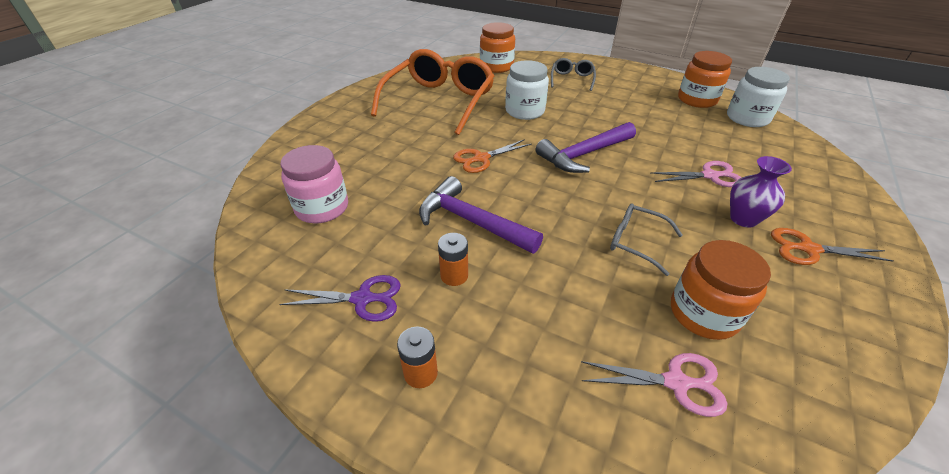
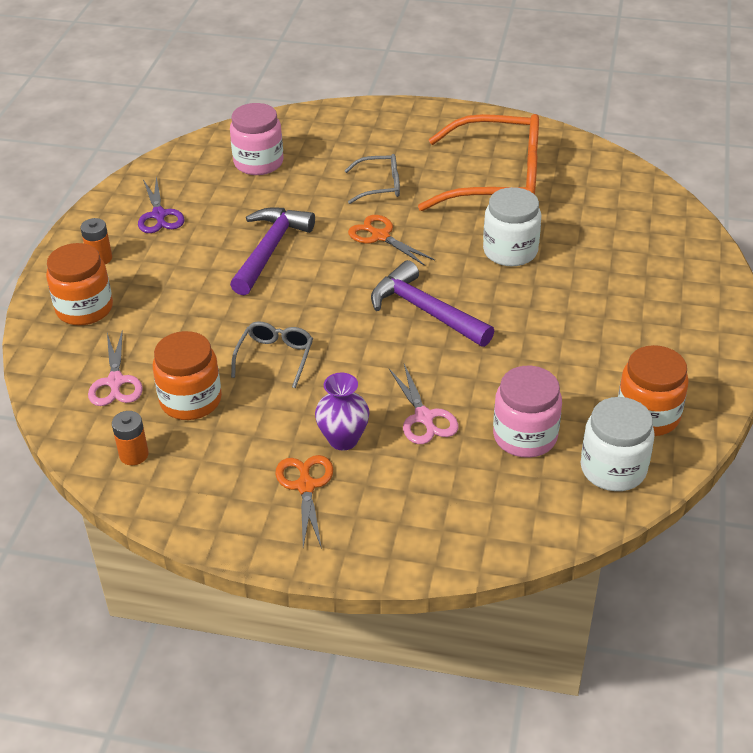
camera: 75 degrees right, 0 degrees up
(454, 275) = (196, 254): orange battery -> orange battery (134, 455)
(496, 66) = (634, 206): orange jar -> orange jar (84, 309)
(572, 79) = (638, 282): grey glasses -> grey glasses (380, 186)
(723, 140) = (525, 436): none -> pink jar

